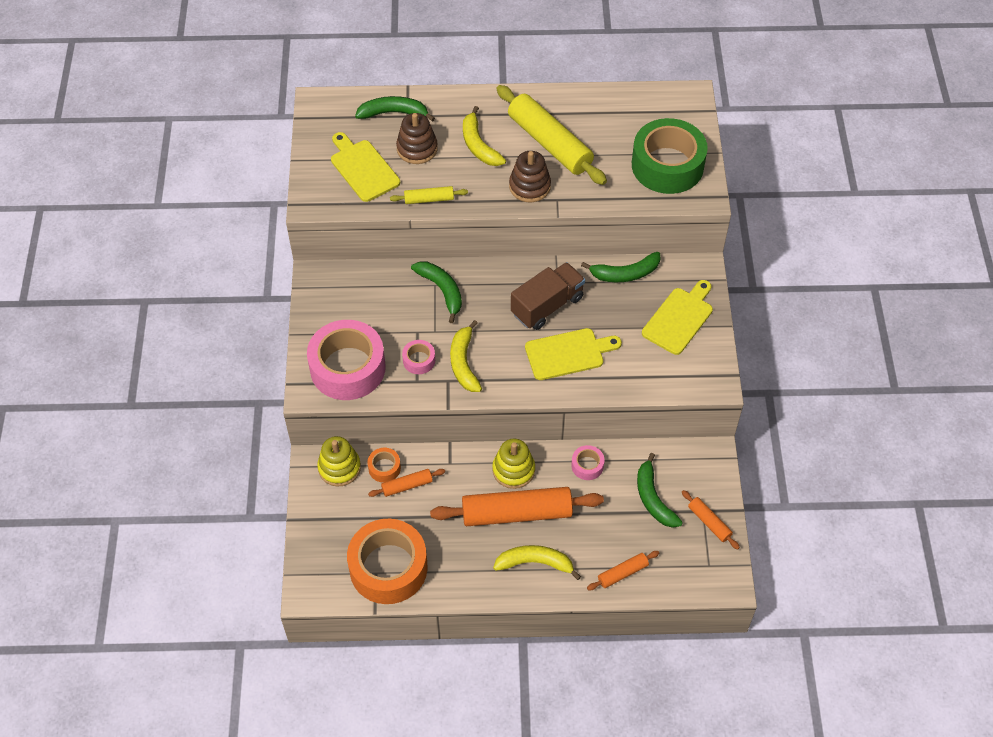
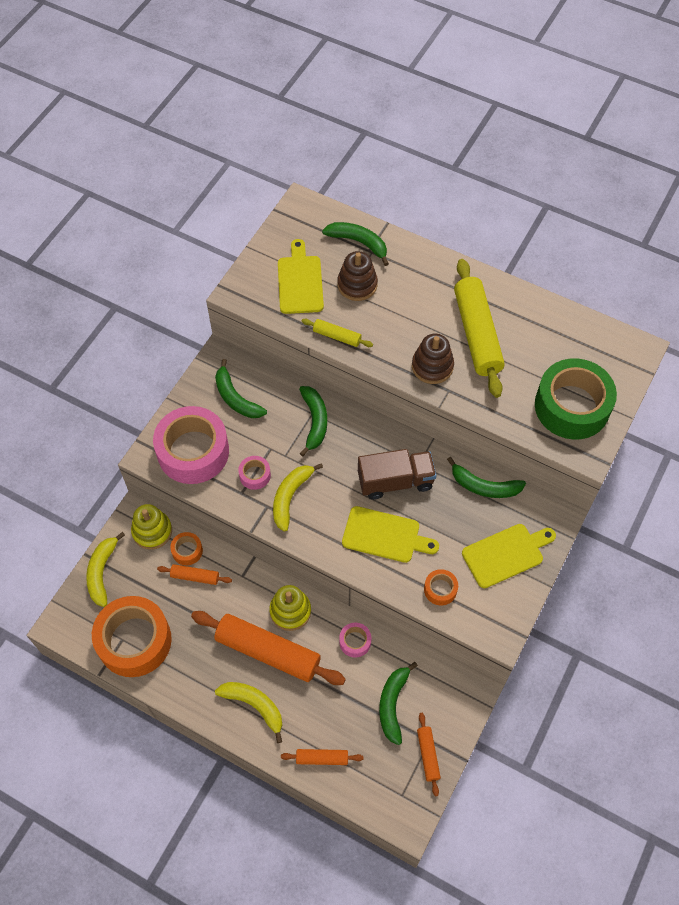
camera: 30 degrees right, 5 degrees up
(355, 304) = (236, 398): none -> green banana
(479, 145) = (412, 306): yellow banana -> yellow banana (102, 572)
(644, 373) = (440, 589): none -> orange tape

